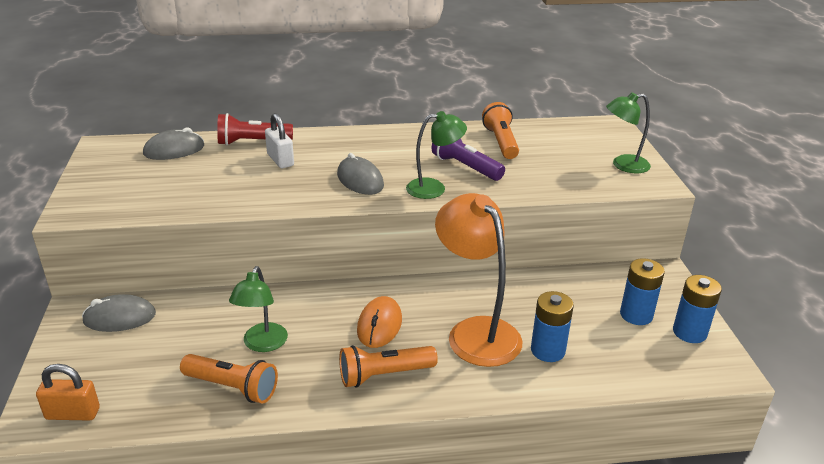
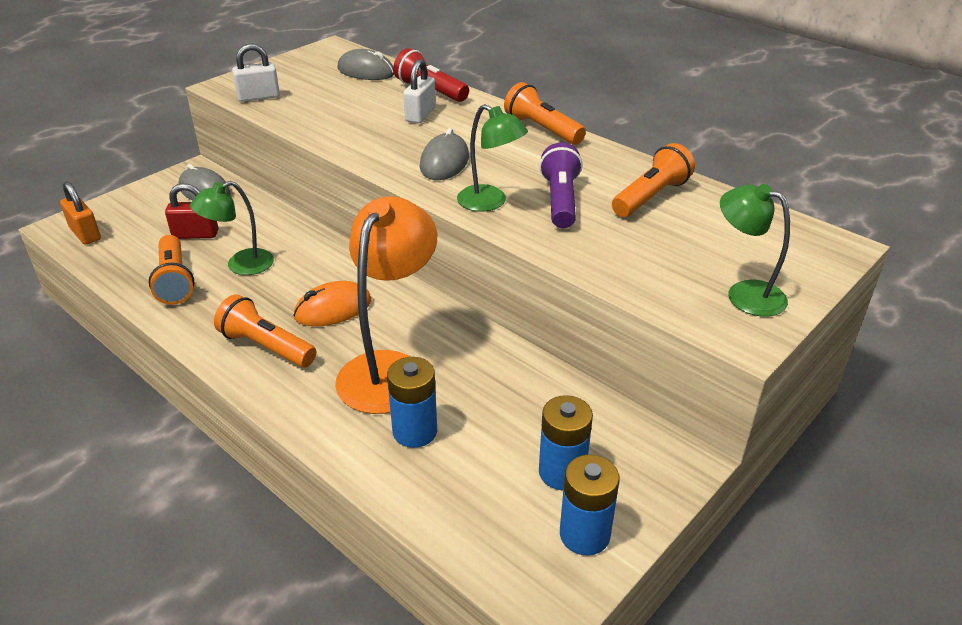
camera: 50 degrees right, 5 degrees up
(125, 206) = (258, 97): none -> white padlock
(180, 349) = (195, 234): none -> red padlock
(374, 133) = (542, 129): none -> orange flashlight

